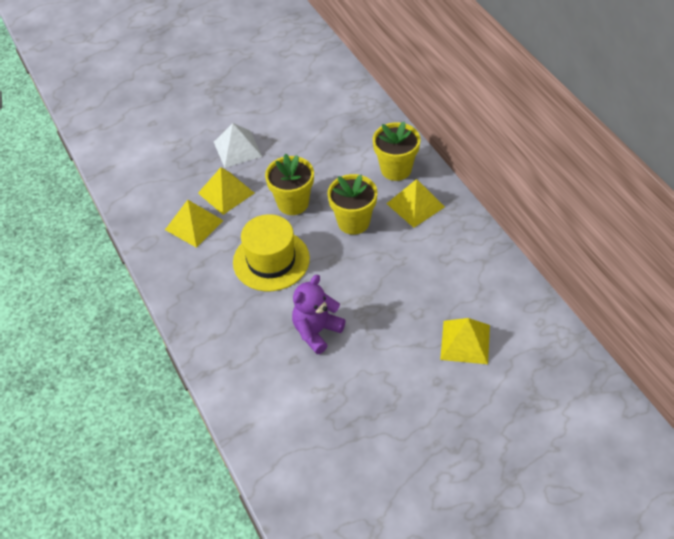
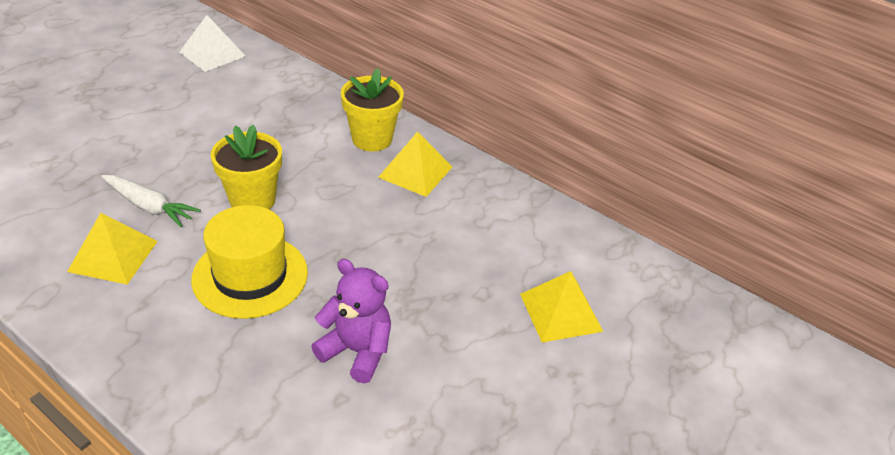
camera: 30 degrees left, 10 degrees down
(226, 193) = (149, 206): yellow pyramid -> white carrot
(237, 149) = (147, 153): white pyramid -> white pyramid (212, 54)
(317, 331) = (357, 351): purple teddy bear -> purple teddy bear turned 105 degrees clockwise
(353, 222) = (345, 206): yellow flower pot -> none

